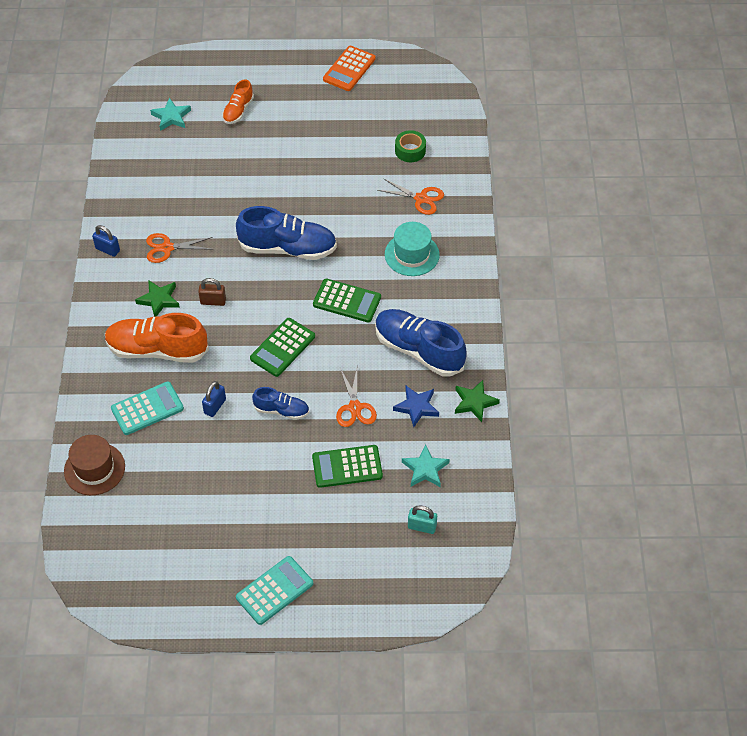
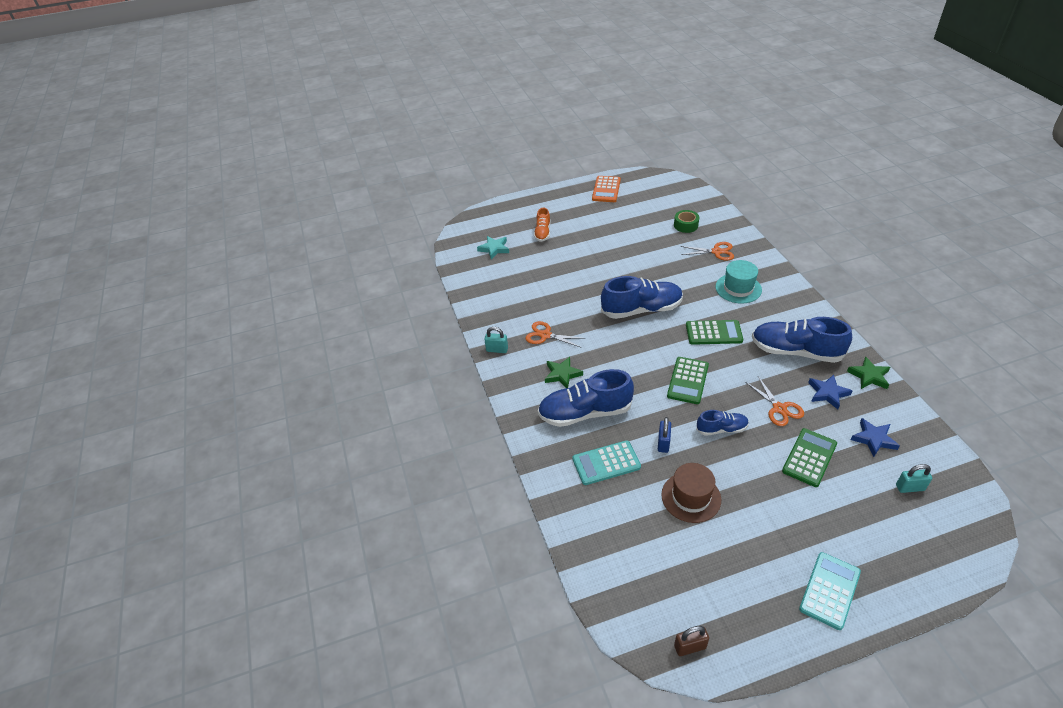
camera: 15 degrees left, 10 degrees down
(94, 469) = (590, 531): brown hat -> brown hat (691, 497)
(107, 249) = (497, 349): blue padlock -> turquoise padlock
(147, 409) = (606, 463): turquoise calculator -> turquoise calculator turned 150 degrees counterclockwise
(157, 350) = (585, 413): orange shoe -> blue shoe
(167, 248) = (545, 335): orange scissors -> orange scissors turned 45 degrees clockwise
(213, 301) = (608, 363): brown padlock -> brown padlock (690, 647)
(347, 467) = (809, 457): green calculator -> green calculator turned 150 degrees clockwise
(425, 469) = (873, 439): turquoise star -> blue star

